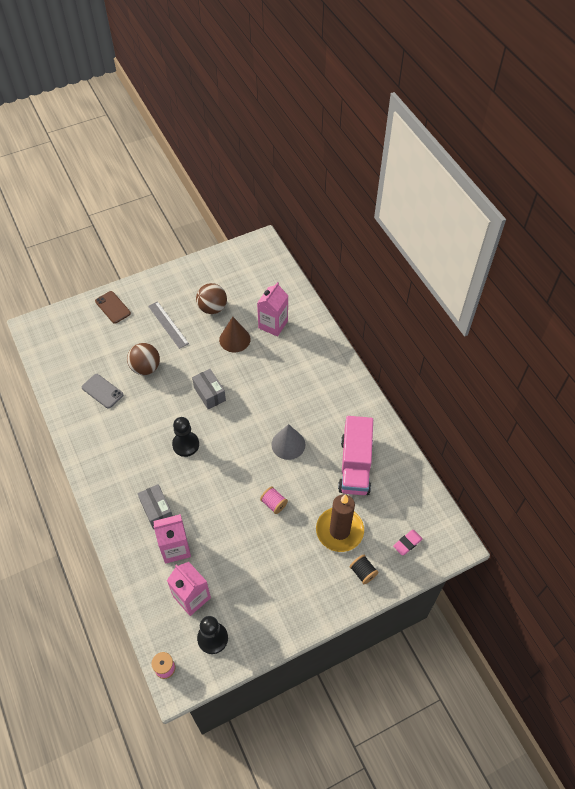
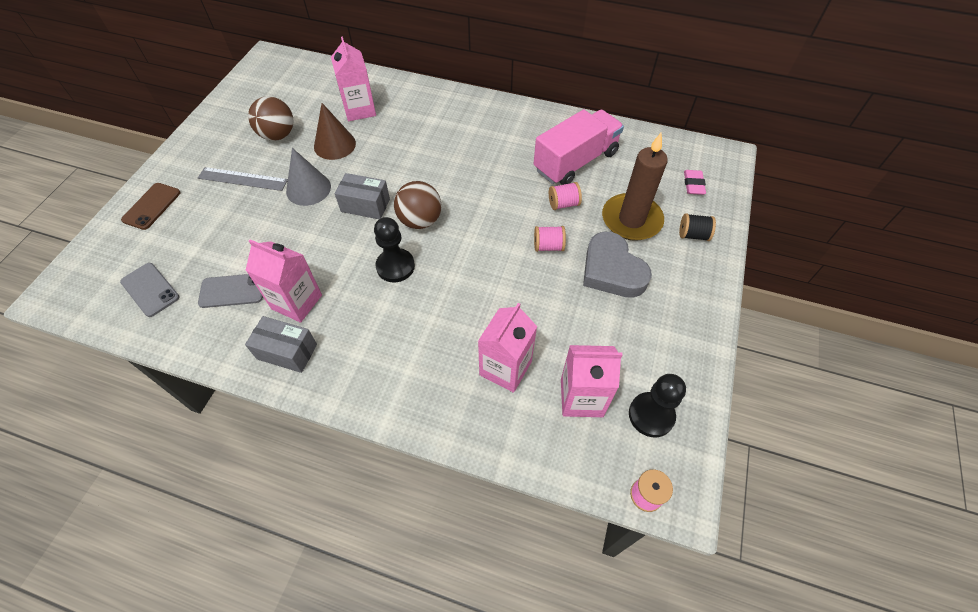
camera: 45 degrees left, 0 degrees up
(70, 359) = (150, 289): none -> grey phone
(113, 307) = (152, 206): brown phone -> brown phone turned 75 degrees counterclockwise
(123, 423) = (297, 302): none -> pink carton
(145, 368) = (262, 233): brown ball -> brown ball (420, 220)
(157, 510) = (440, 351): grey box -> grey box (287, 351)
(288, 444) = (497, 189): grey cone -> grey cone (308, 189)
(290, 549) = (612, 270): none -> grey heart
(313, 486) = (563, 204): none -> pink spool
(355, 465) = (575, 162): pink truck -> pink truck turned 90 degrees counterclockwise

